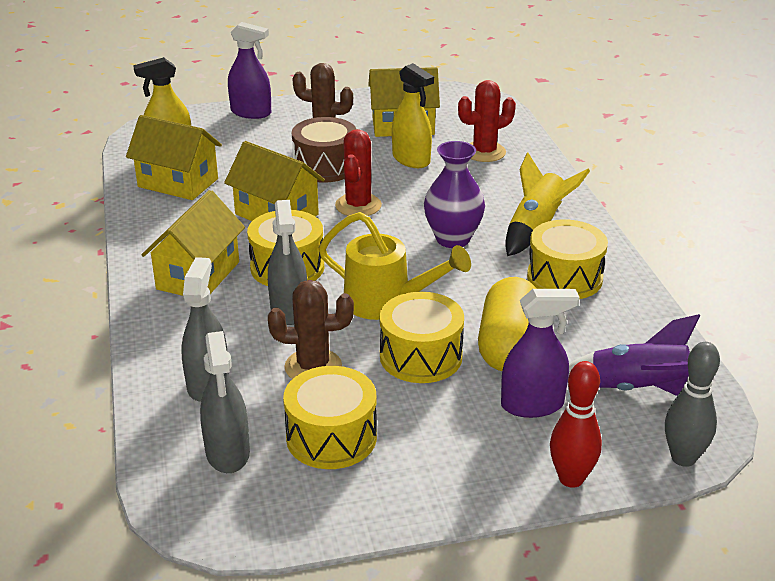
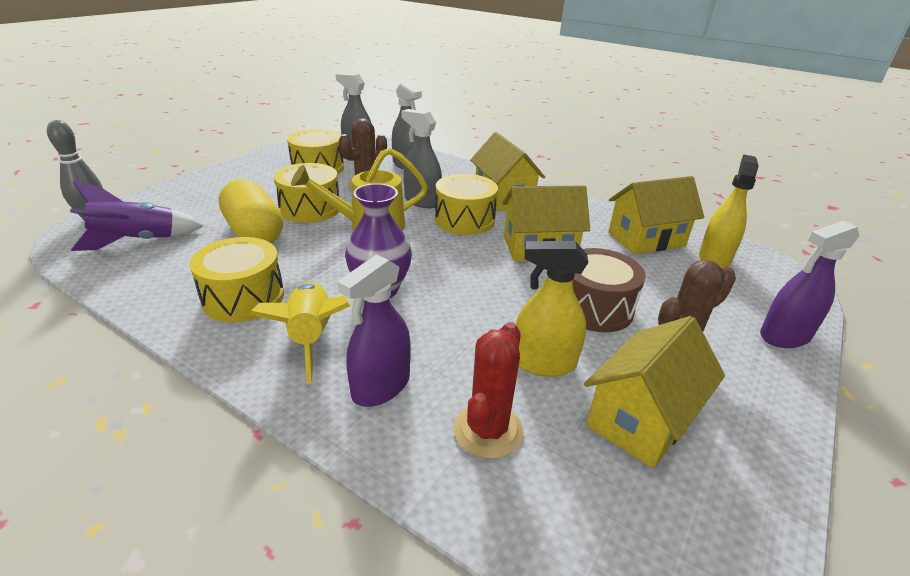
camera: 135 degrees right, 0 degrees up
(358, 205) = (499, 283): red cactus -> none
(532, 405) = (214, 211): purple spray bottle -> purple spray bottle (381, 386)
(571, 478) = (169, 191): red bowling pin -> none

